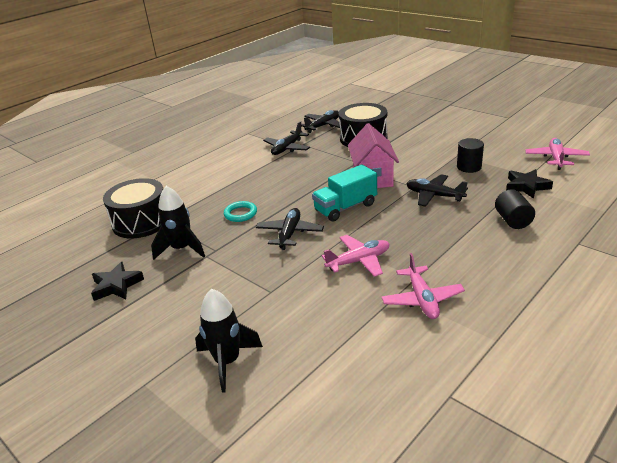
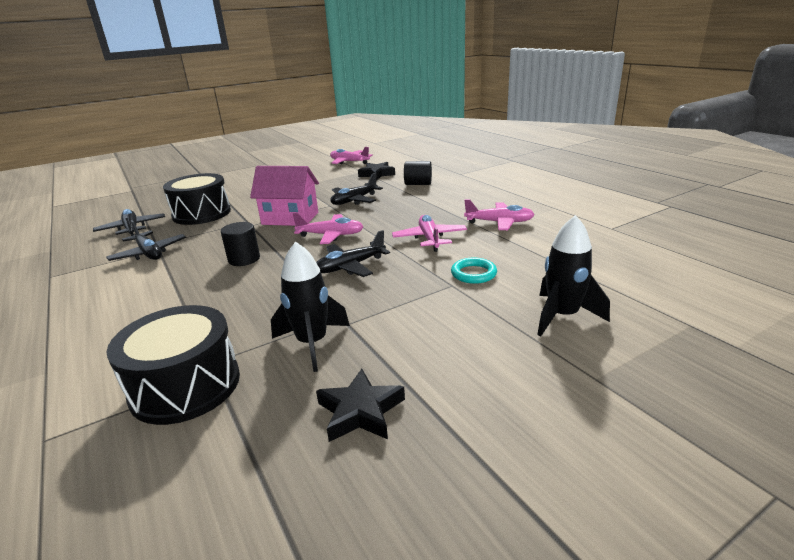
camera: 75 degrees left, 5 degrees down
(240, 214) = (271, 294): turquoise ring -> turquoise ring (473, 274)
(290, 233) = (350, 266): black plane -> black plane turned 60 degrees counterclockwise
(345, 207) = (331, 235): turquoise truck -> pink plane
(469, 167) = (324, 184): black cylinder -> black cylinder (244, 259)

